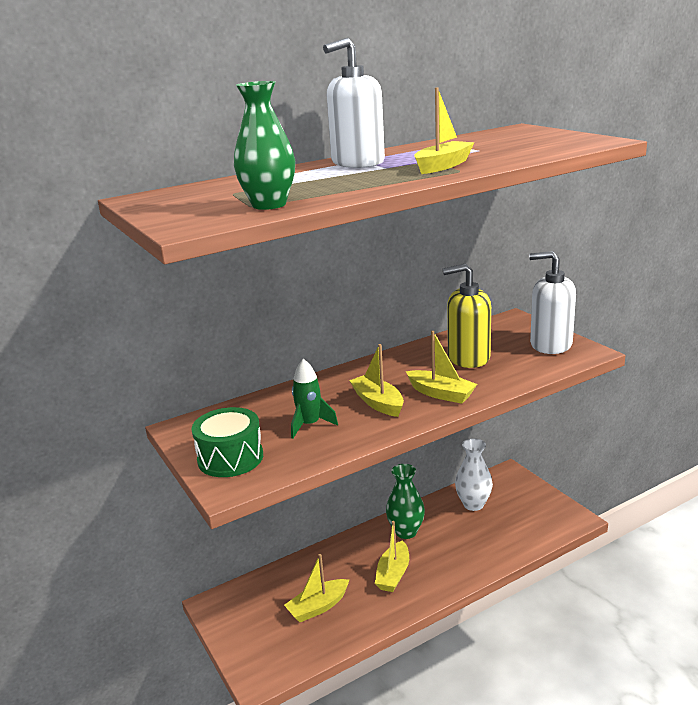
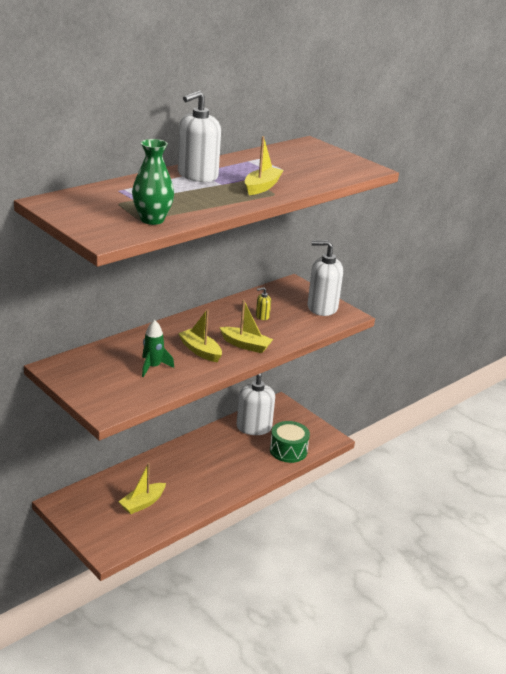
camera: 15 degrees left, 5 degrees up
(230, 458) = (101, 391): green drum -> green drum (288, 450)
(393, 574) = (197, 479): yellow boat -> none
(406, 532) = (203, 448): green vase -> none
(468, 358) = (262, 316): yellow soap dispenser -> yellow soap dispenser, size x0.44
(473, 504) = (254, 427): white vase -> white soap dispenser

